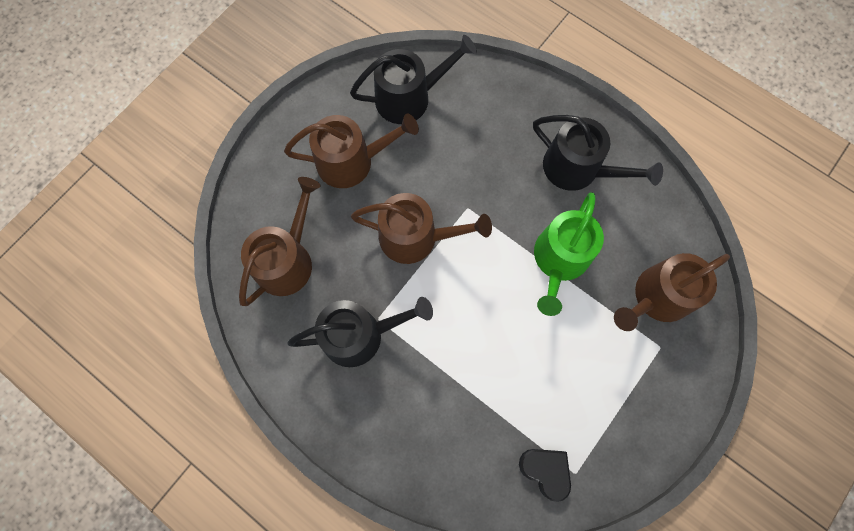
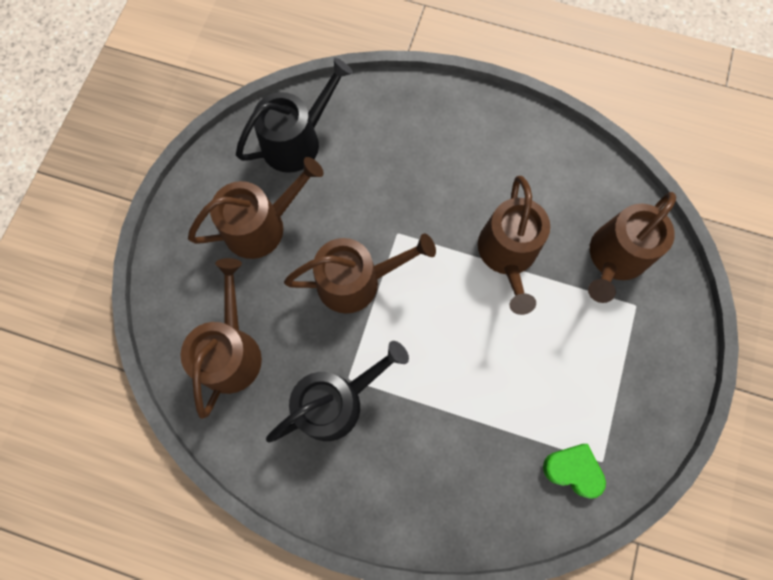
camera: 20 degrees left, 0 degrees up
(546, 471) = (573, 470): black heart -> green heart
(559, 260) = (507, 254): green watering can -> brown watering can
(578, 169) = (491, 157): black watering can -> none

